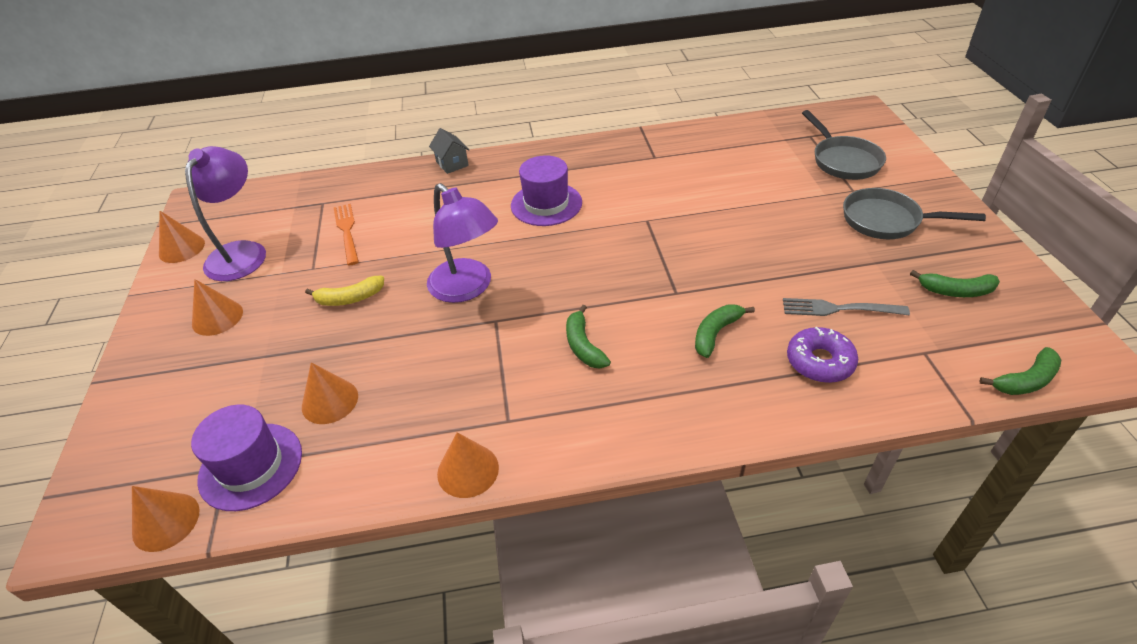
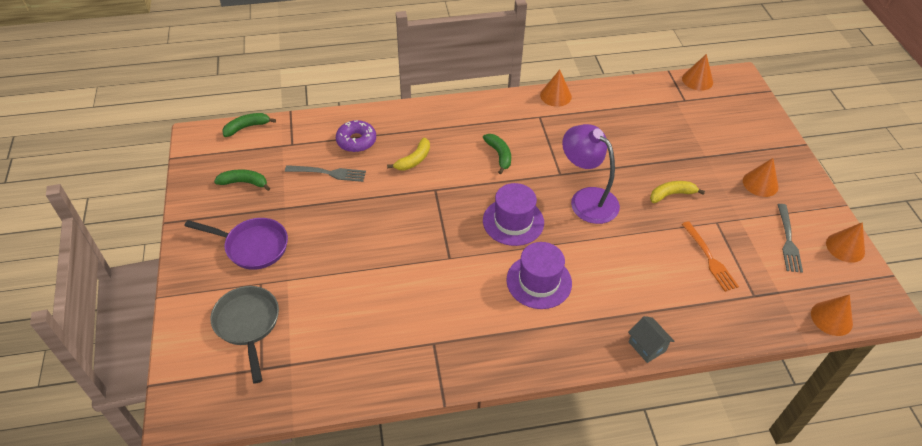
camera: 175 degrees right, 5 degrees up
(241, 252) = (788, 240): purple lamp -> grey fork
(251, 466) = (671, 100): purple hat -> purple hat (513, 221)
(330, 401) = (647, 129): orange cone -> orange cone (831, 318)
(716, 333) = (414, 160): green banana -> yellow banana
(886, 221) = (252, 246): grey pan -> purple pan

